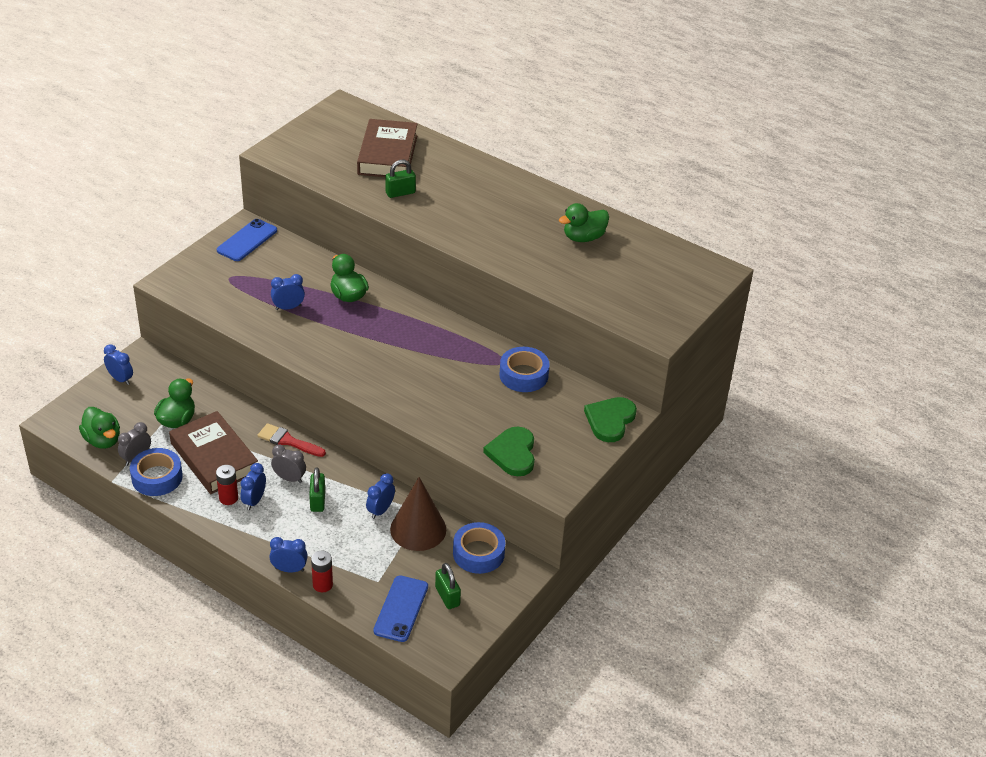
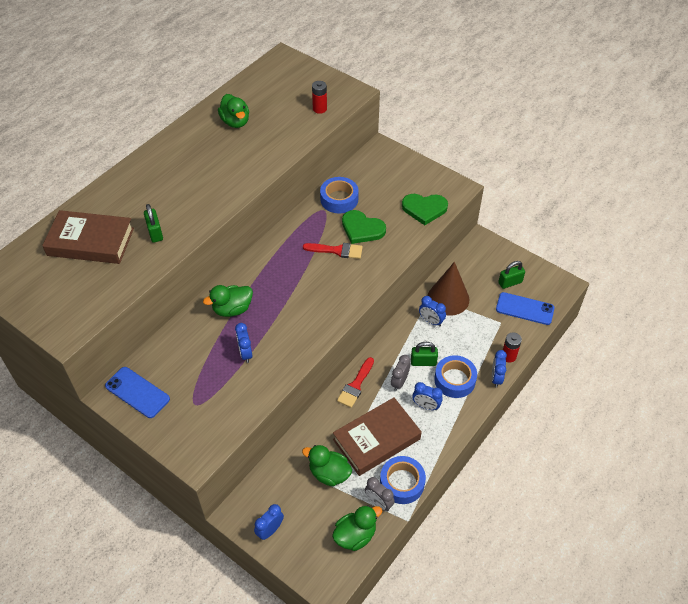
camera: 85 degrees left, 10 degrees up
(228, 498) = (424, 425): red battery -> red battery (319, 109)
(436, 373) = (337, 250): none -> red brush
(478, 553) = (468, 264): blue tape -> blue tape (454, 380)
(610, 420) = (387, 156): green heart -> green heart (362, 229)

